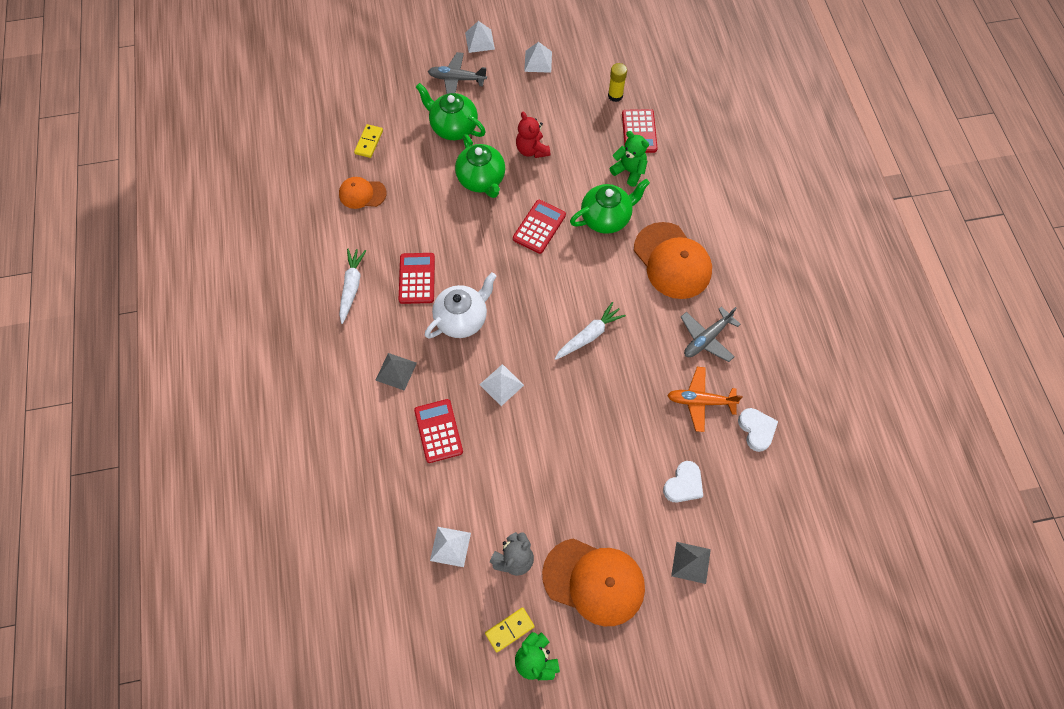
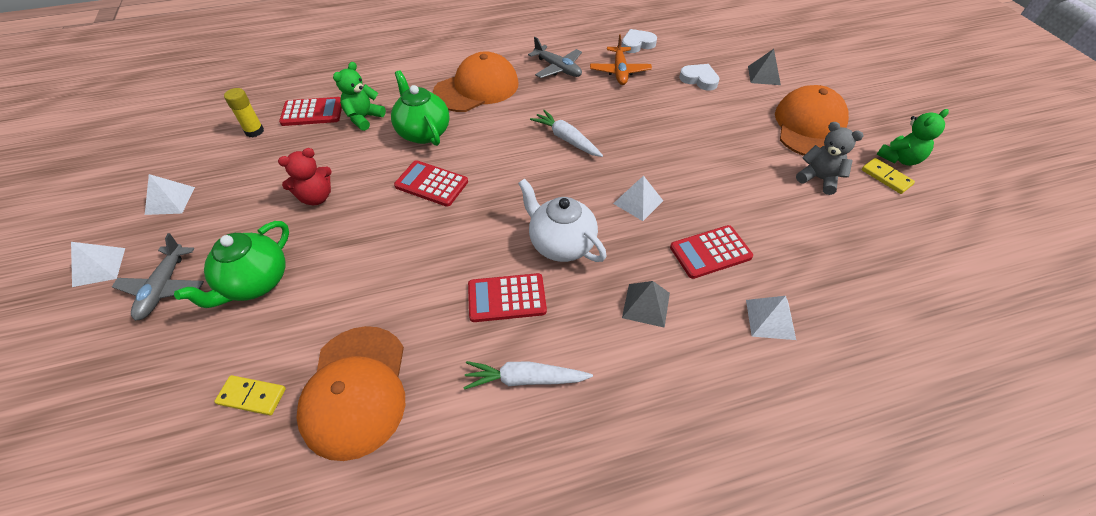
camera: 95 degrees left, 15 degrees down
(362, 194) = (356, 391): orange cap -> orange cap, size x1.81
(450, 546) = (834, 228): white pyramid -> white pyramid (770, 319)
(482, 180) = (354, 243): green teapot -> none

